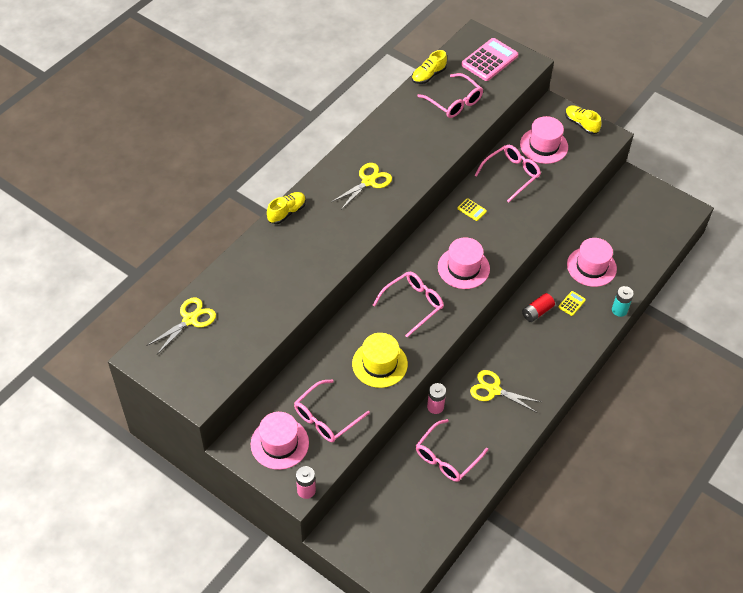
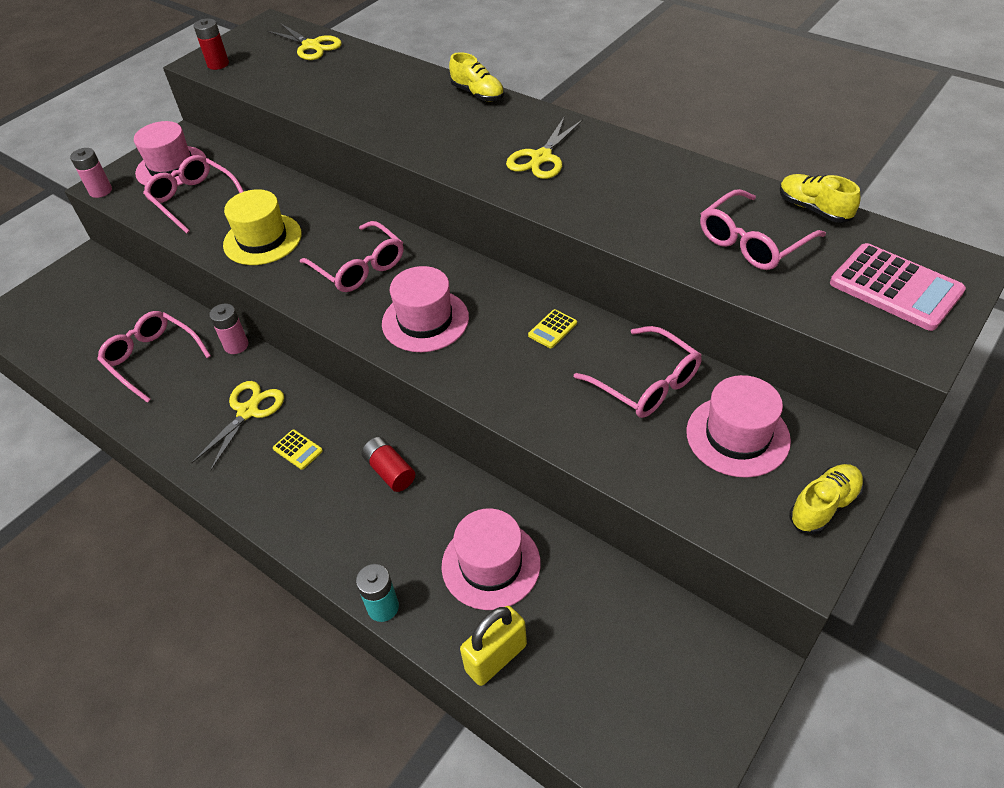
camera: 95 degrees right, 5 degrees down
(206, 383) = (218, 64): none -> red battery
(368, 181) = (541, 157): yellow scissors -> yellow scissors turned 75 degrees clockwise
(572, 303) = (404, 525): yellow calculator -> yellow calculator (298, 450)
(639, 265) = (496, 657): none -> yellow padlock

